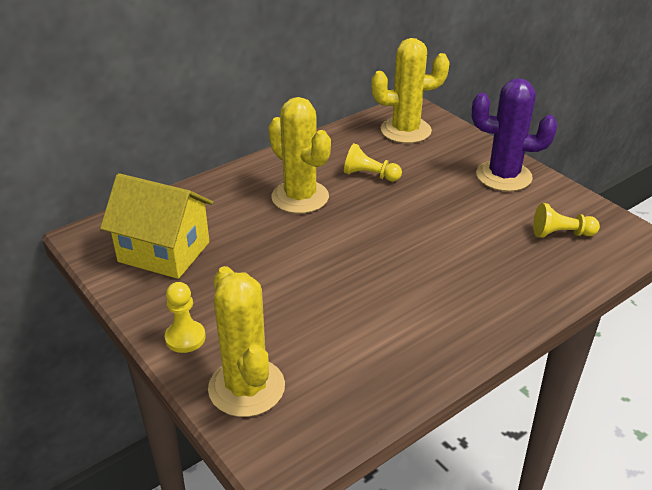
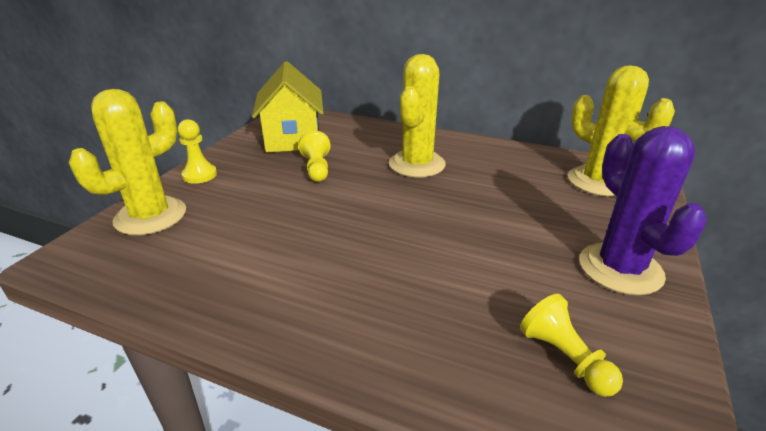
camera: 60 degrees right, 5 degrees down
(369, 175) = (493, 185): yellow pawn -> yellow pawn (317, 168)

